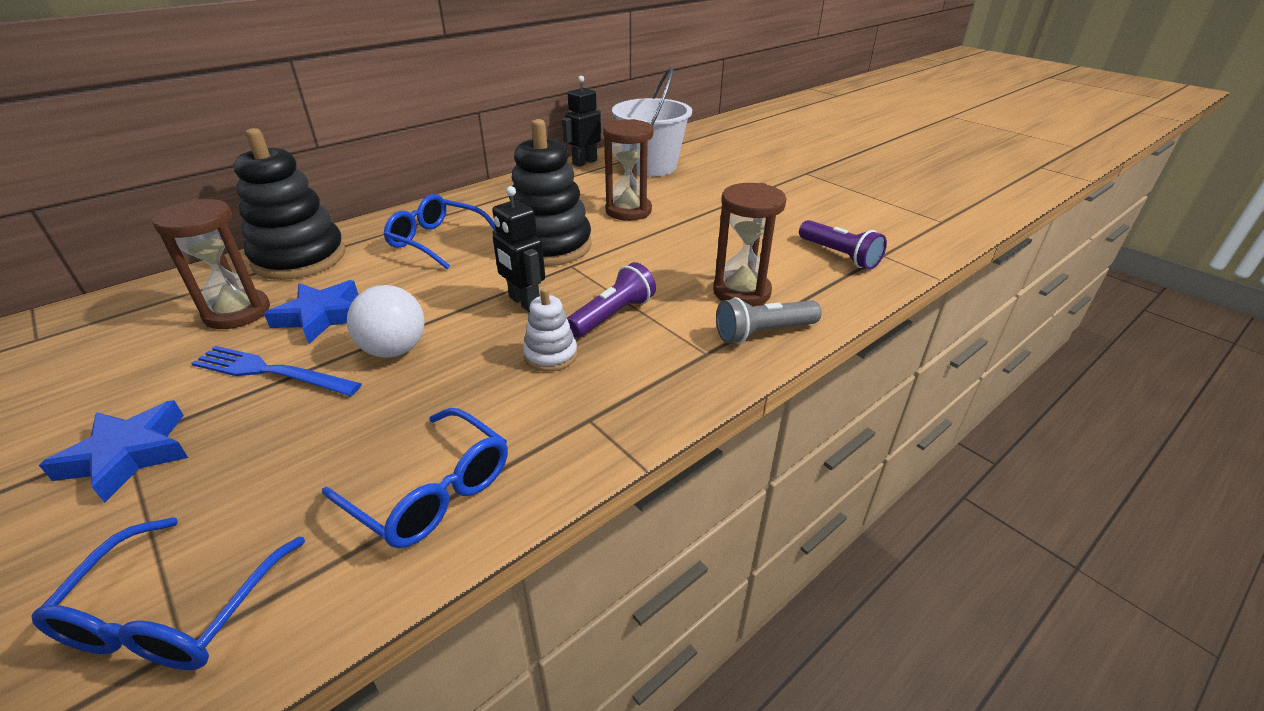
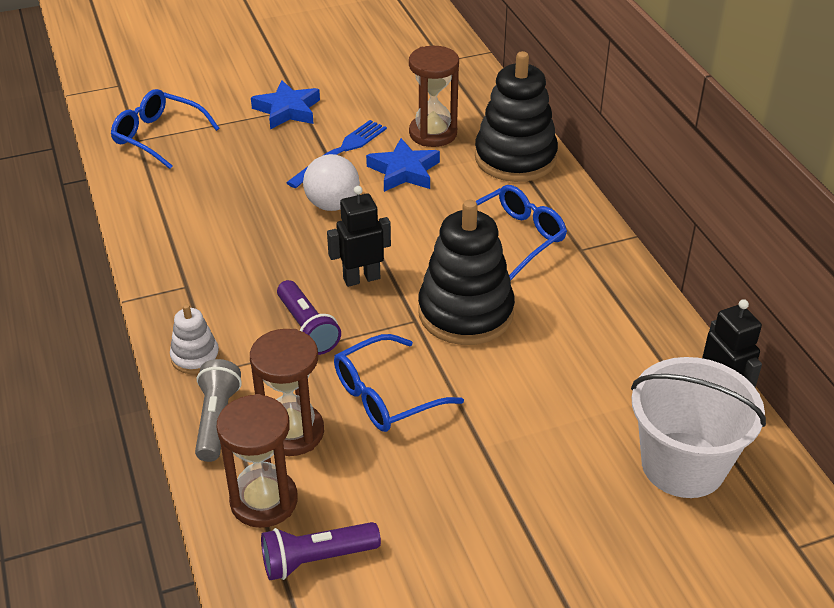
camera: 110 degrees right, 5 degrees up
(430, 490) = (174, 212): blue glasses -> blue glasses (387, 395)
(550, 355) = (273, 281): white stacking toy -> white stacking toy (195, 357)
(628, 211) = (530, 397): brown hourglass -> brown hourglass (264, 501)

